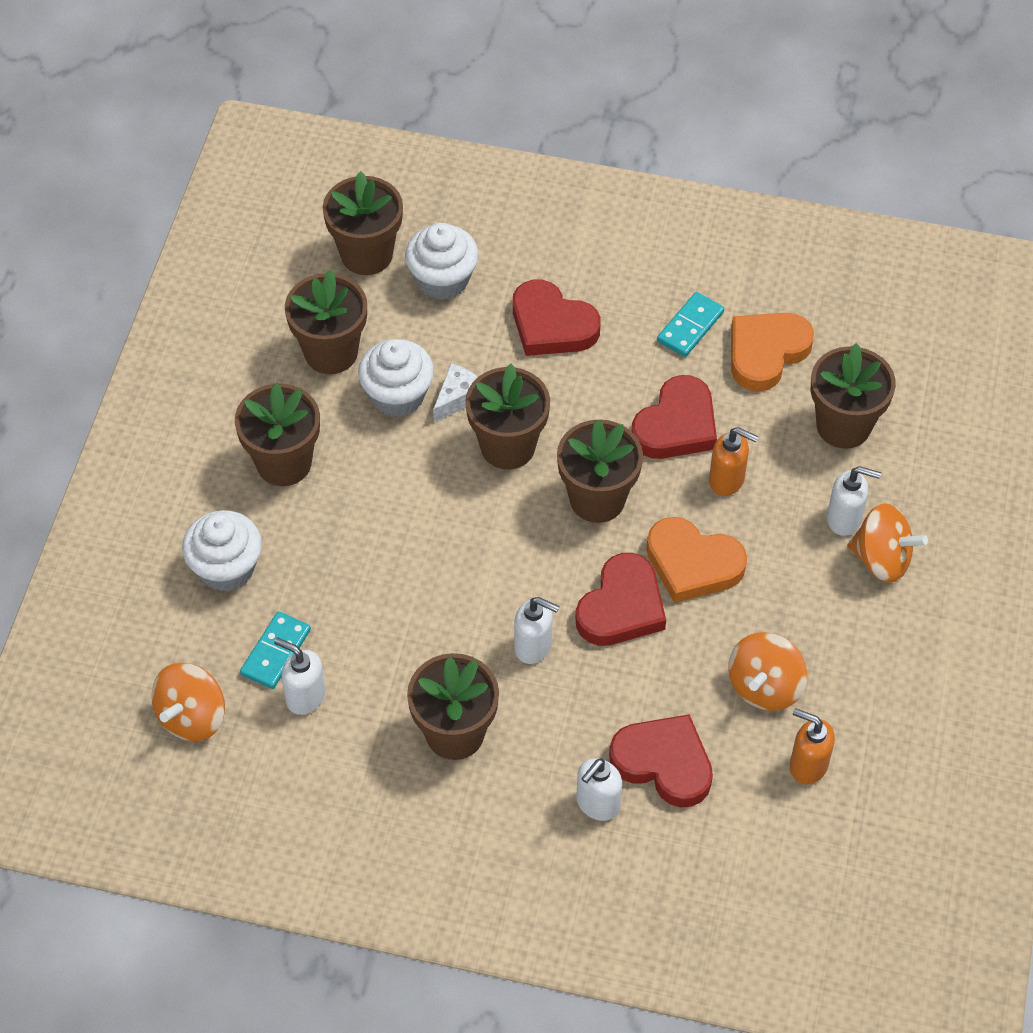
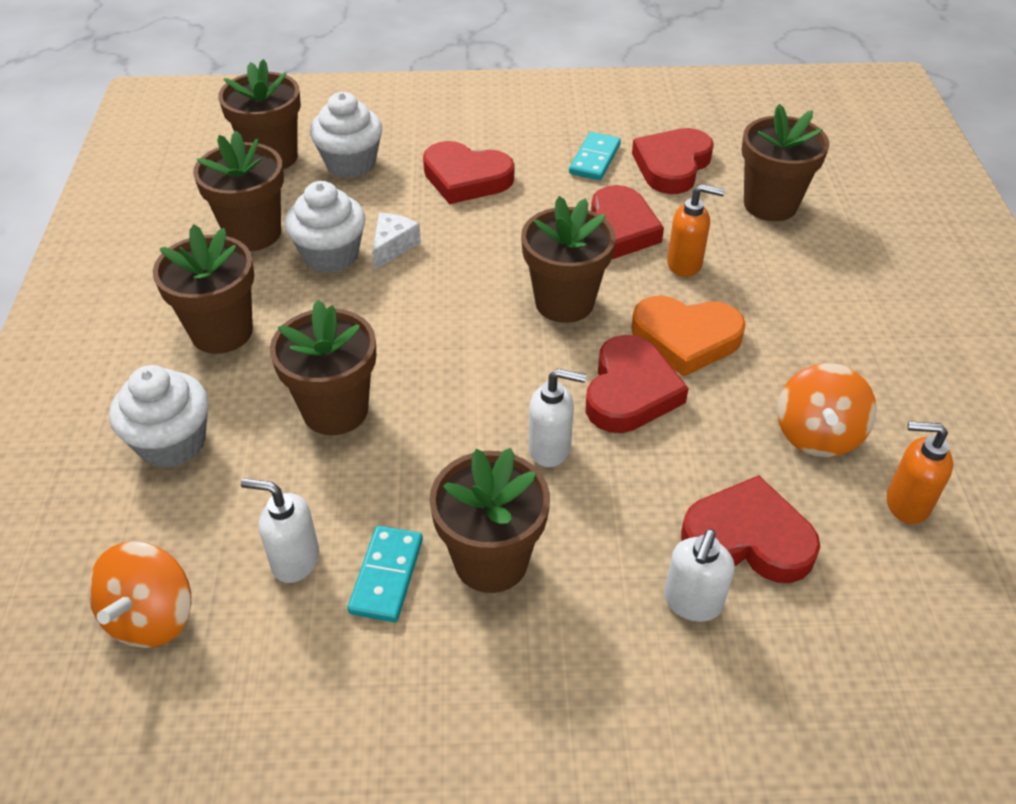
camera: 15 degrees left, 10 degrees down
(276, 652) = (248, 519): turquoise domino -> turquoise domino (387, 576)
(508, 446) = (457, 276): brown flower pot -> brown flower pot (335, 410)
(766, 353) = (672, 166): orange heart -> red heart
(844, 519) = (813, 274): white soap dispenser -> none
(881, 559) = (867, 299): orange spinning top -> none

